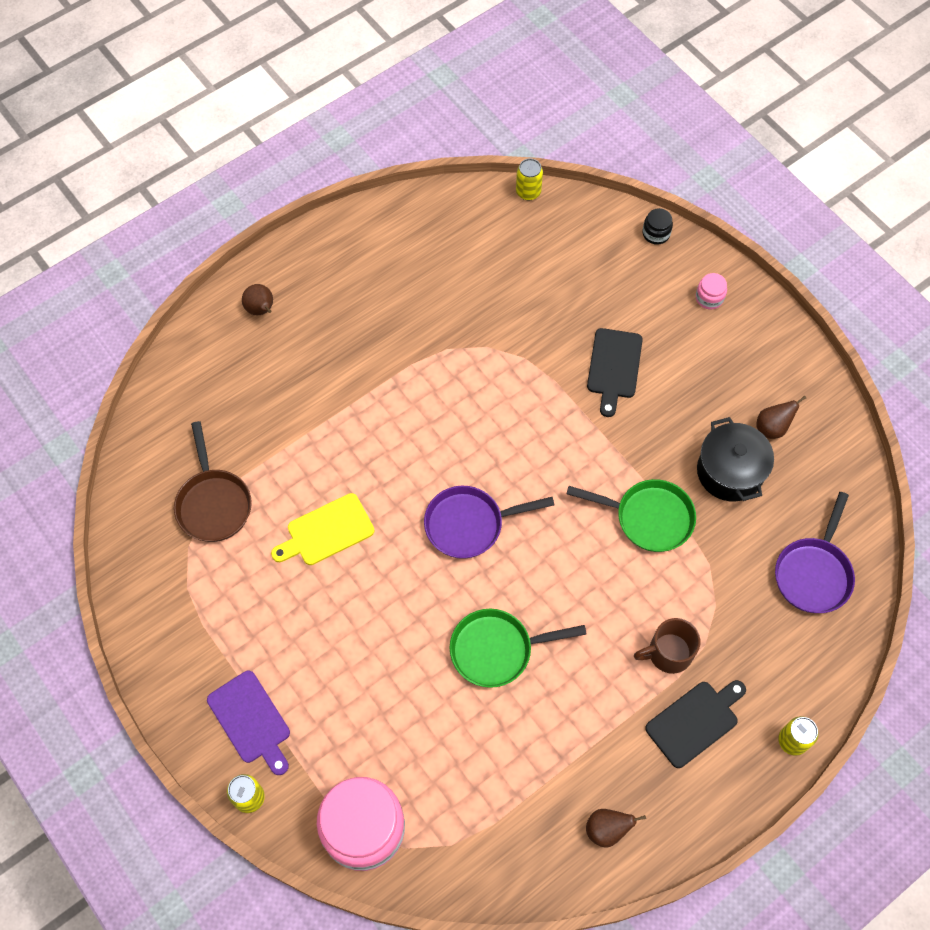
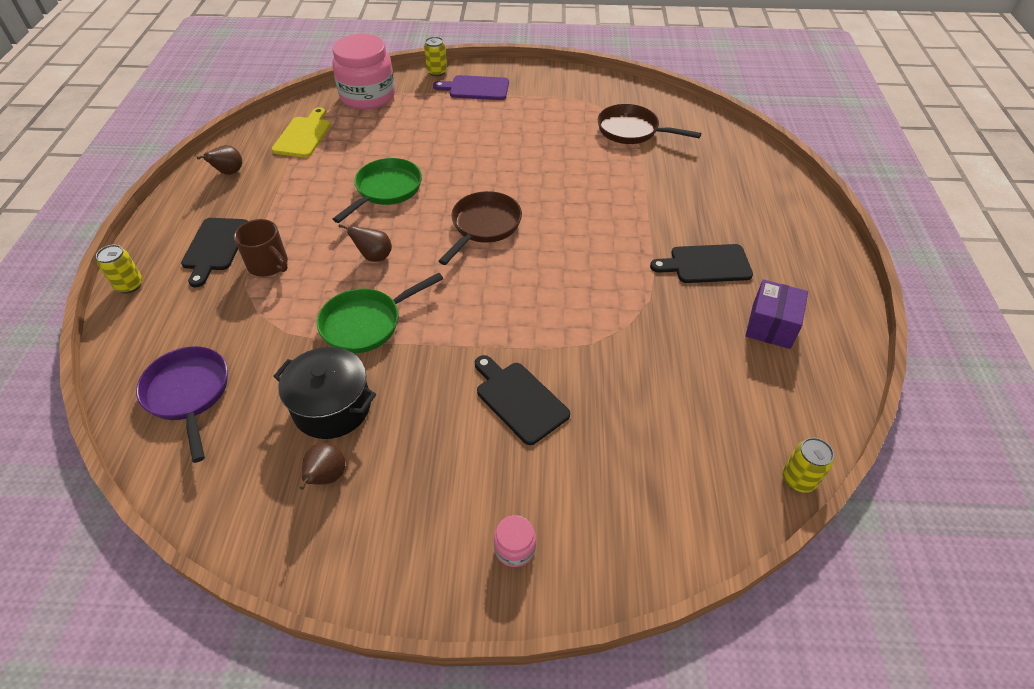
camera: 130 degrees right, 15 degrees down
(261, 310) = (784, 219): brown pear -> brown pear (374, 256)
(326, 531) = (557, 163): yellow cutting board -> yellow cutting board (303, 135)
(371, 334) = (706, 264): none -> black cutting board
(405, 262) = (771, 326): none -> purple box
(469, 524) = (484, 226): purple pan -> brown pan
(656, 233) = (645, 565): black jar -> none
(668, 653) = (268, 264): brown mug -> brown mug turned 105 degrees clockwise

